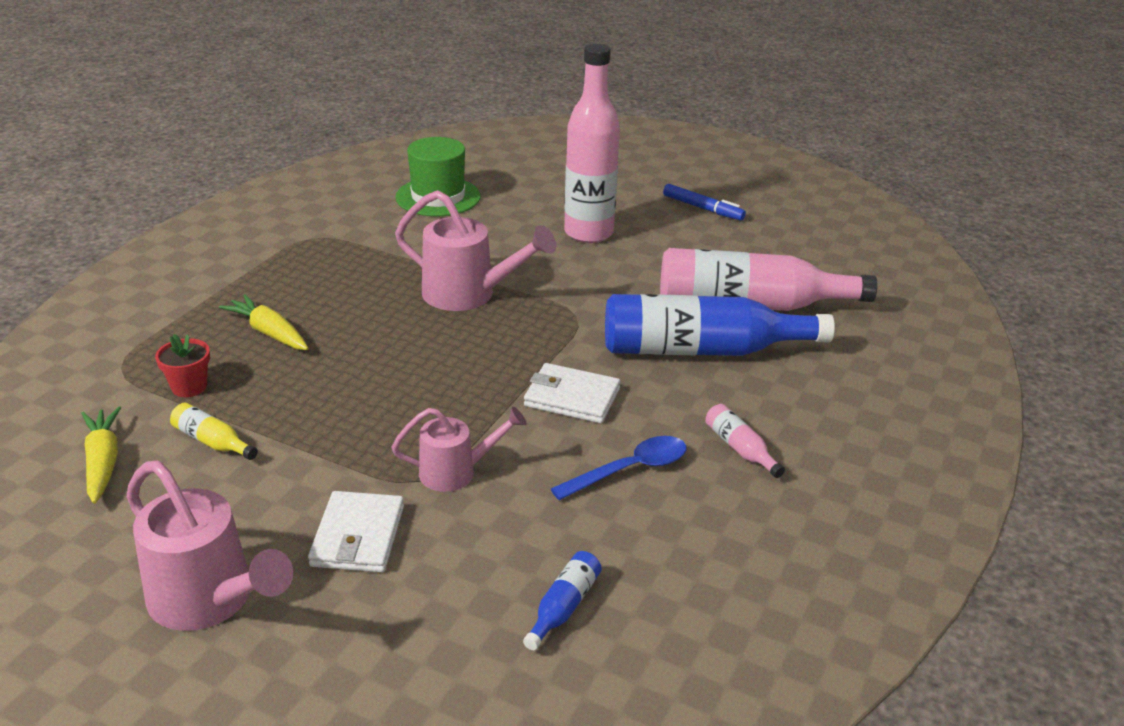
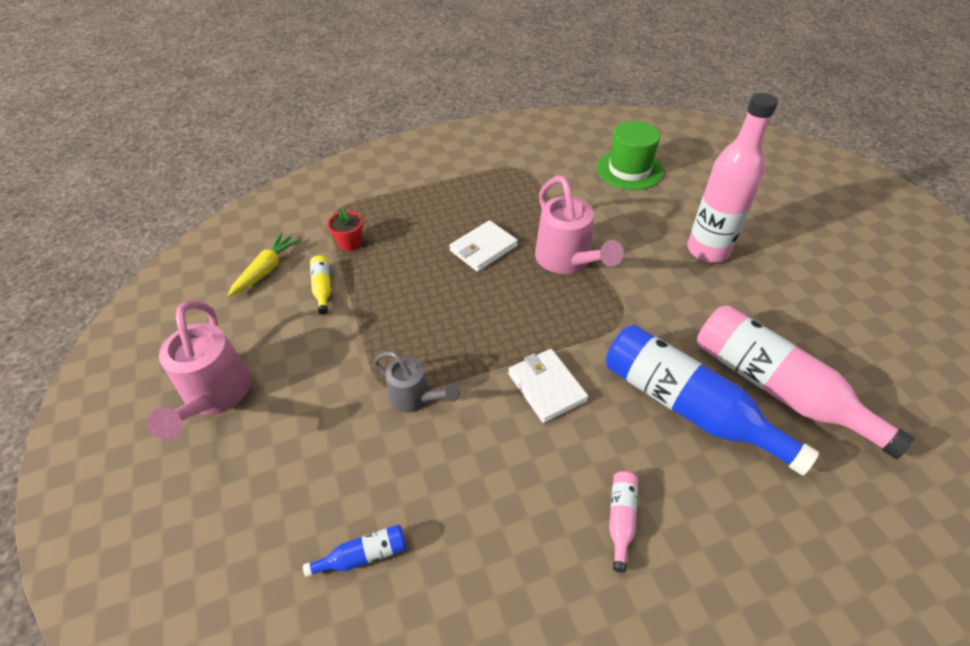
camera: 45 degrees right, 15 degrees up
(268, 332) = (425, 227): yellow carrot -> none
(358, 536) = (319, 406): white wallet -> white wallet (483, 248)
(456, 472) = (415, 398): pink watering can -> grey watering can
(629, 470) = (520, 477): blue spoon -> none
(702, 208) = (832, 272): blue marker -> none

